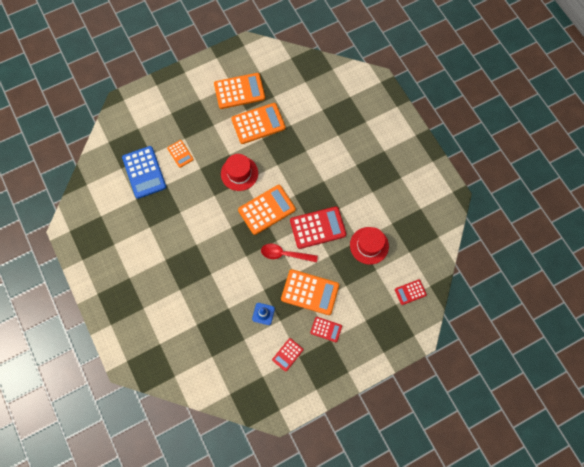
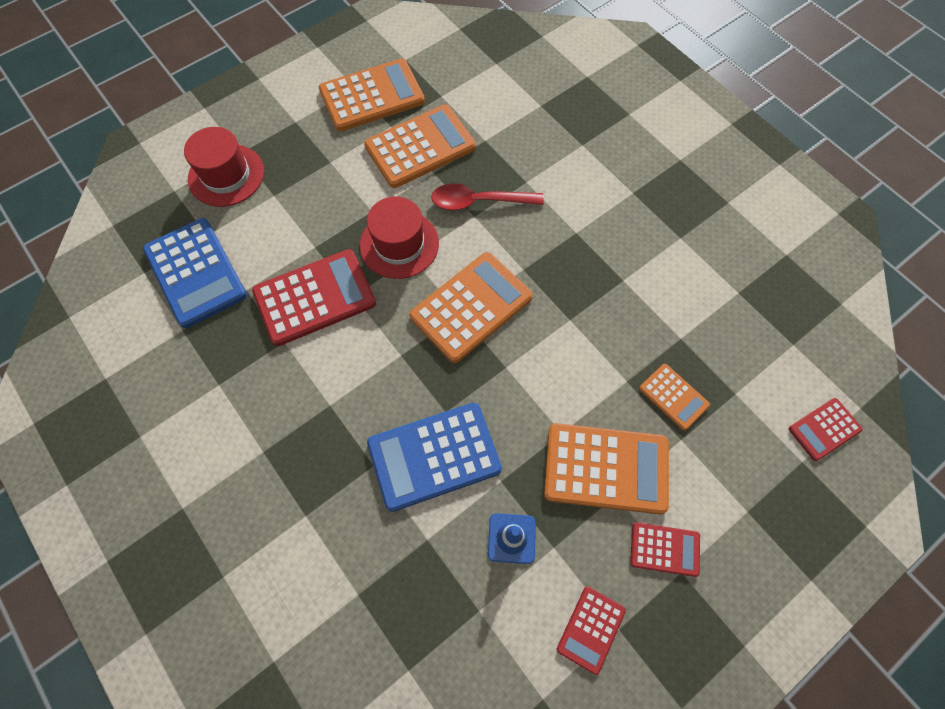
camera: 10 degrees left, 5 degrees down
(180, 154) = (269, 225): orange calculator -> orange calculator (673, 397)
(237, 274) = (434, 456): none -> blue calculator
(285, 254) = (531, 393): red spoon -> red spoon (479, 201)
(317, 228) = (588, 326): red calculator -> red calculator (315, 298)
(369, 245) = (705, 345): red hat -> red hat (226, 175)

